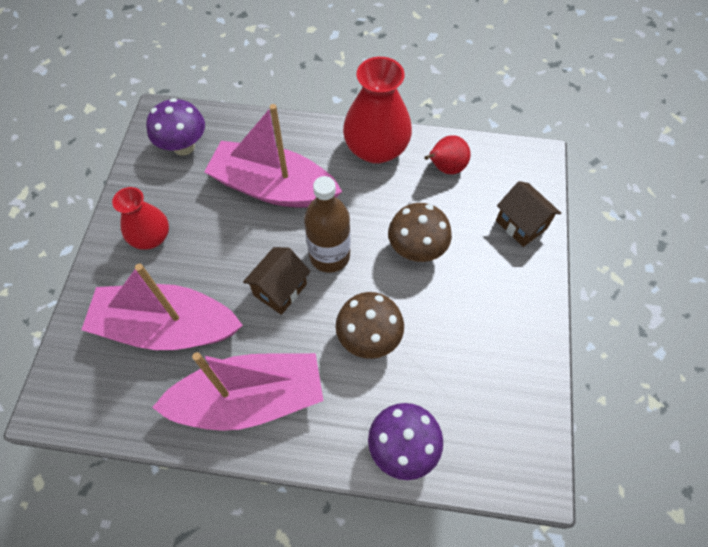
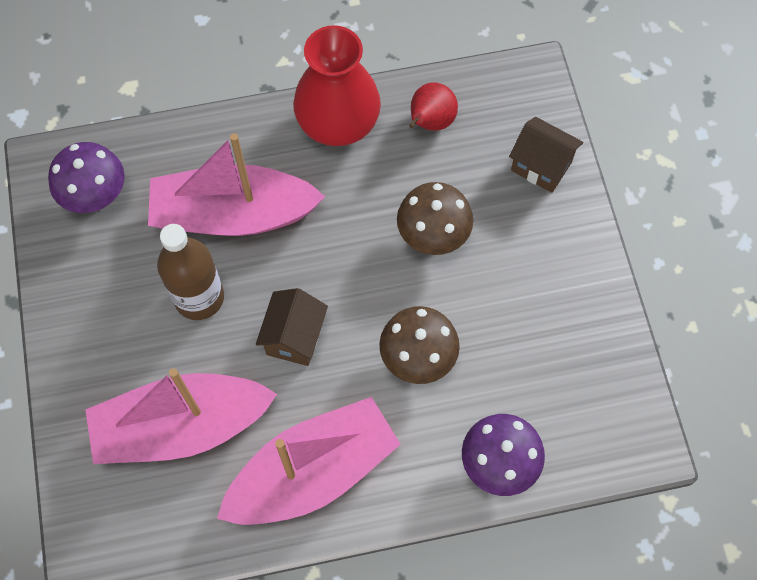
camera: 20 degrees left, 5 degrees up
(151, 237) = (110, 326): red vase -> none
(329, 256) = (335, 277): brown bottle -> brown bottle (199, 297)

